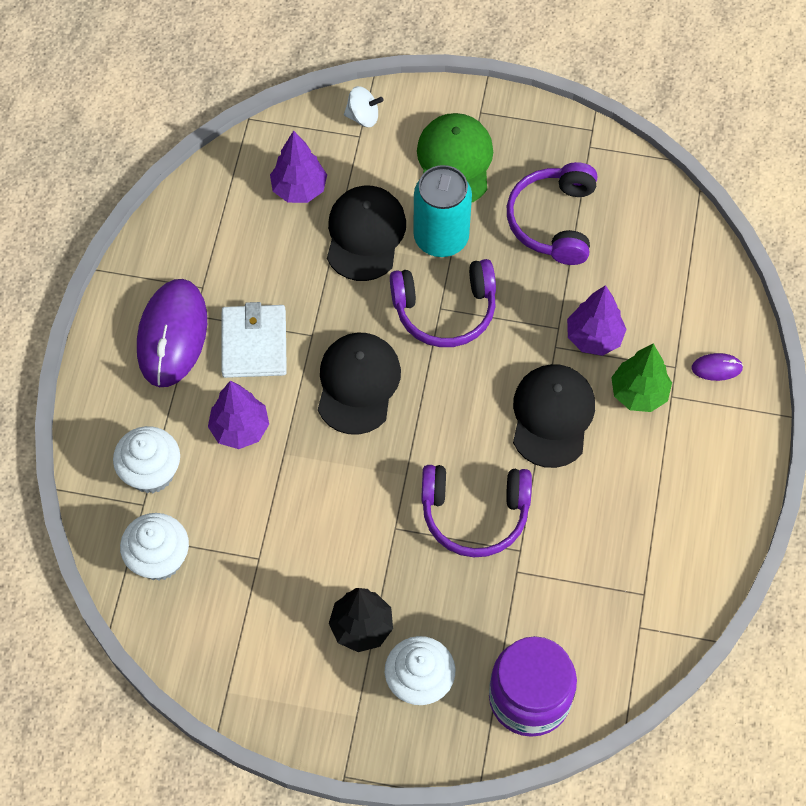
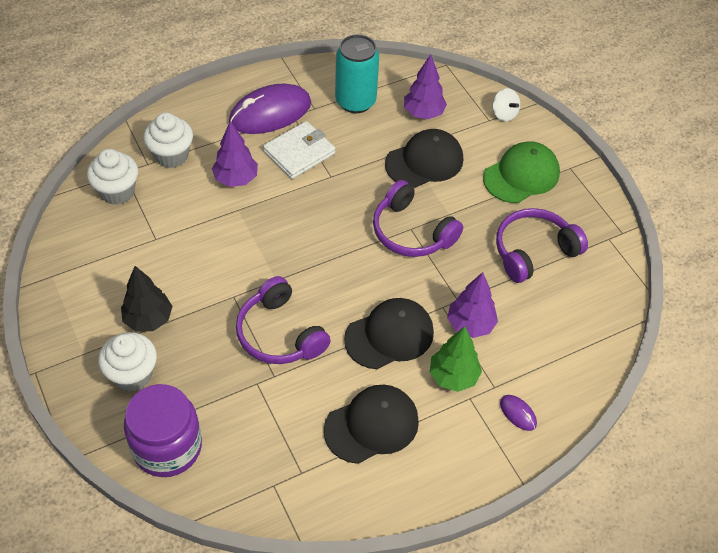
camera: 50 degrees right, 10 degrees down
(358, 384) = (318, 218): black cap -> black cap (371, 425)
(441, 238) = (460, 200): turquoise can -> turquoise can (355, 101)

